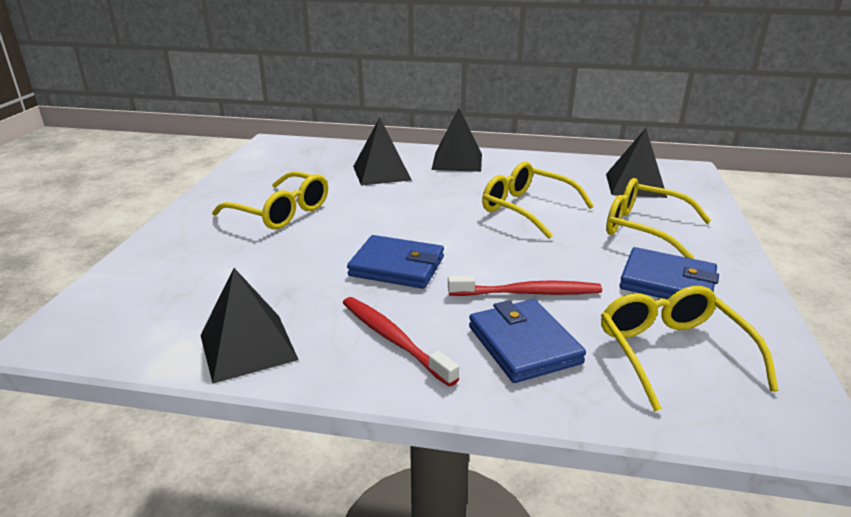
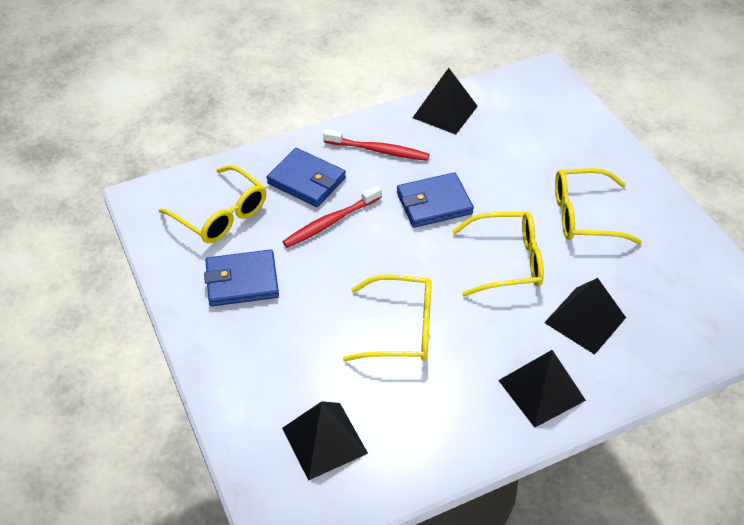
camera: 145 degrees right, 20 degrees up
(644, 228) = (284, 350): yellow glasses -> yellow glasses (507, 261)

